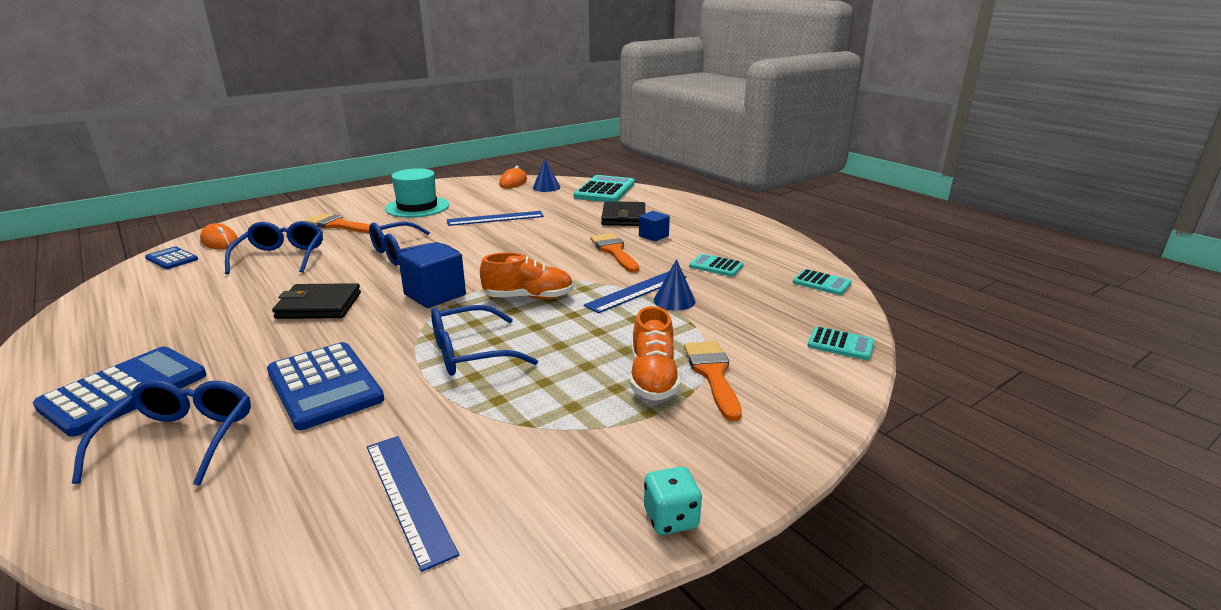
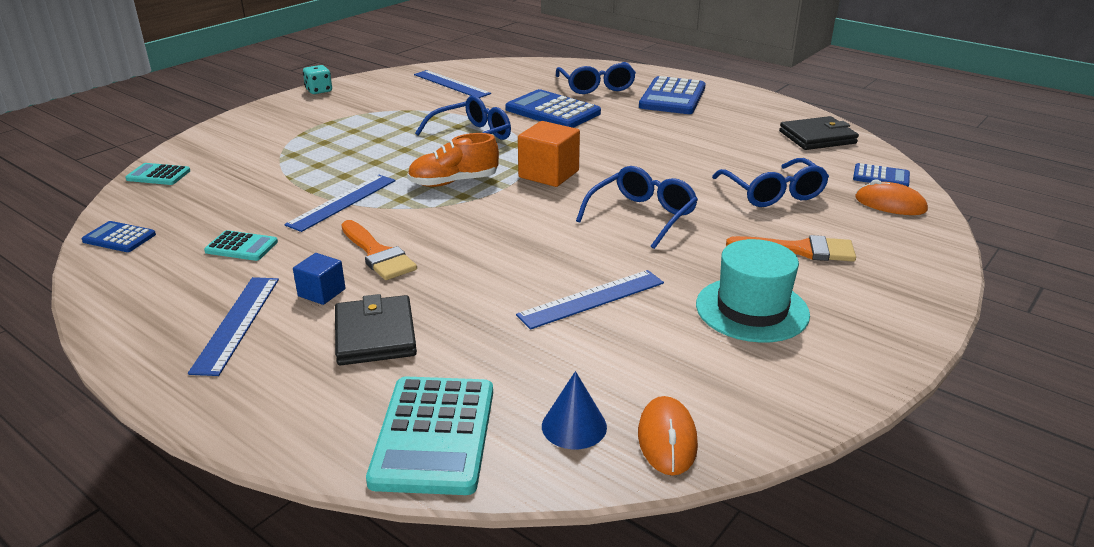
camera: 165 degrees right, 5 degrees up
(319, 306) = (641, 153): black wallet -> black wallet (817, 137)
(435, 295) = (548, 174): blue cube -> orange cube
(653, 378) = (326, 138): orange shoe -> none
(674, 300) = (302, 196): blue cone -> none
(702, 228) = (237, 323): none -> blue ruler
(713, 374) = (280, 144): orange brush -> none
(821, 283) = (119, 238): turquoise calculator -> blue calculator

